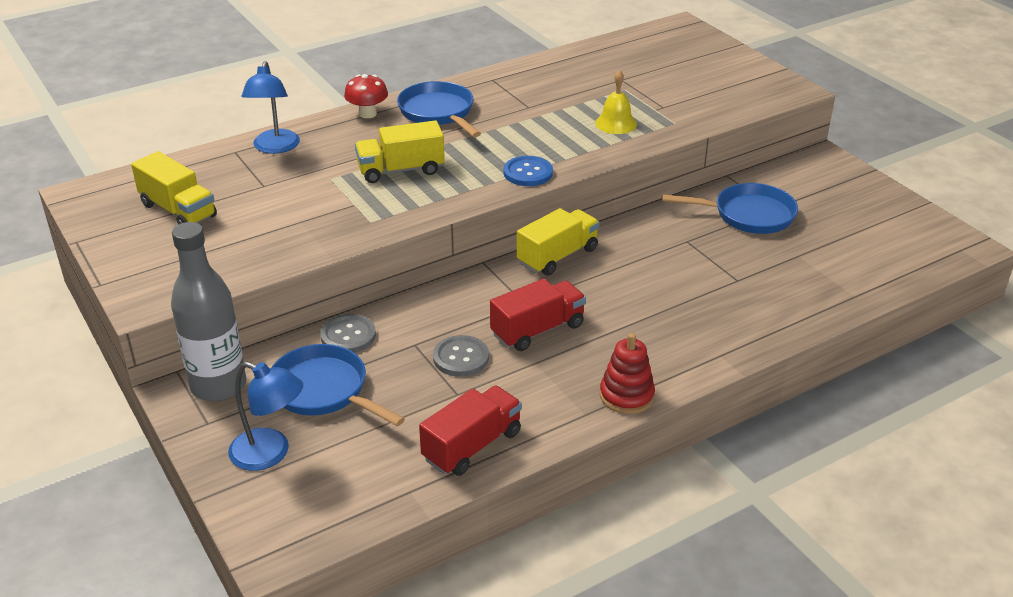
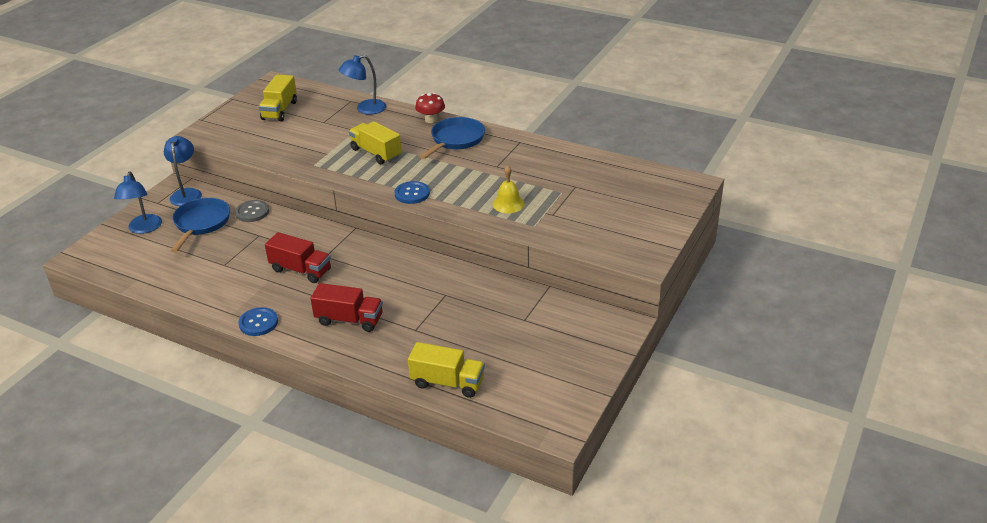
camera: 60 degrees right, 0 degrees up
(218, 386) = (187, 193): grey bottle -> blue lamp
(461, 357) = (256, 254): grey button -> none
(472, 446) = (183, 285): red truck -> red truck (349, 320)
(557, 256) = (383, 251): yellow truck -> yellow truck (447, 382)
(626, 396) = (258, 323): red stacking toy -> blue button
(748, 215) = (503, 311): blue pan -> none

